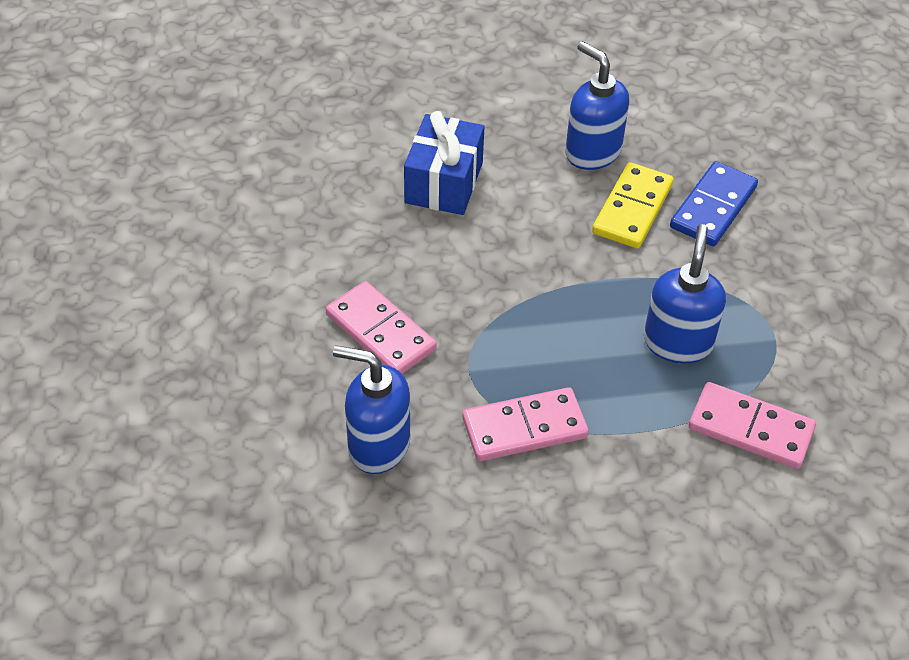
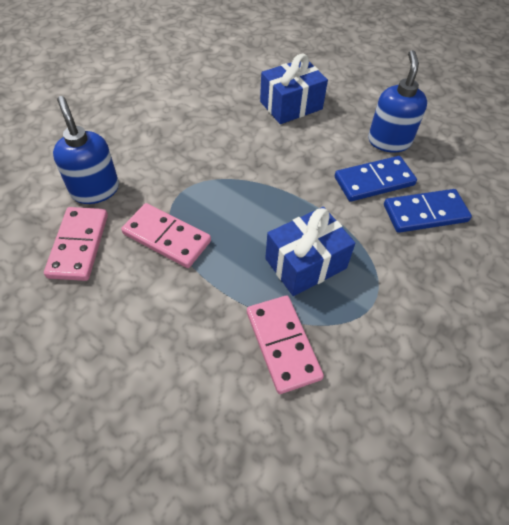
camera: 45 degrees right, 5 degrees up
(381, 332) = (169, 145): pink domino -> pink domino (79, 245)
(632, 209) = (374, 181): yellow domino -> blue domino
(677, 342) = (305, 263): blue soap dispenser -> blue gift

